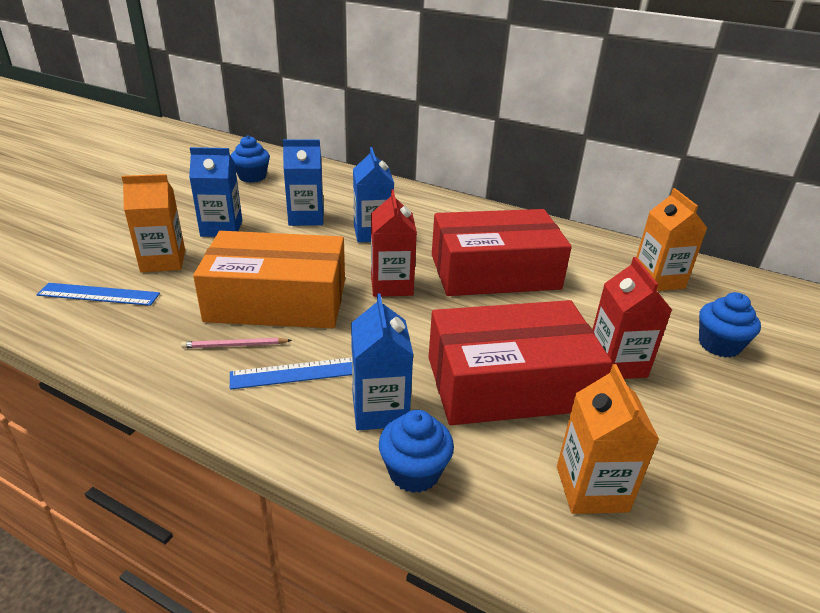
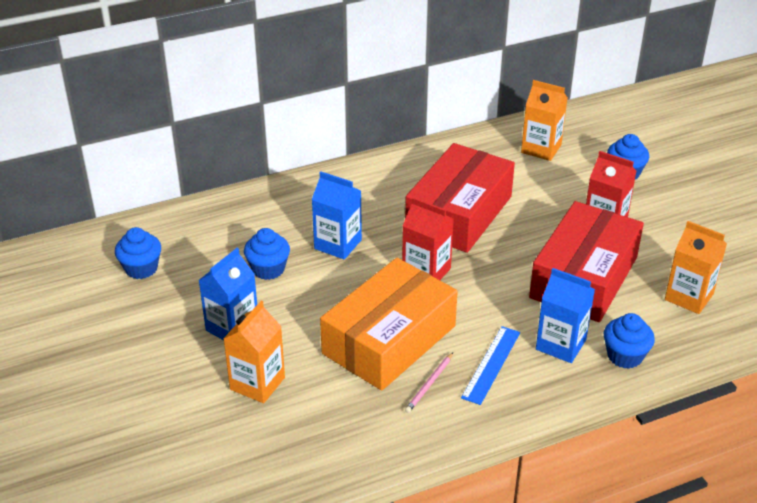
camera: 50 degrees left, 5 degrees up
(99, 294) = (278, 439): blue ruler -> none
(306, 217) = (268, 269): blue carton -> blue cupcake

